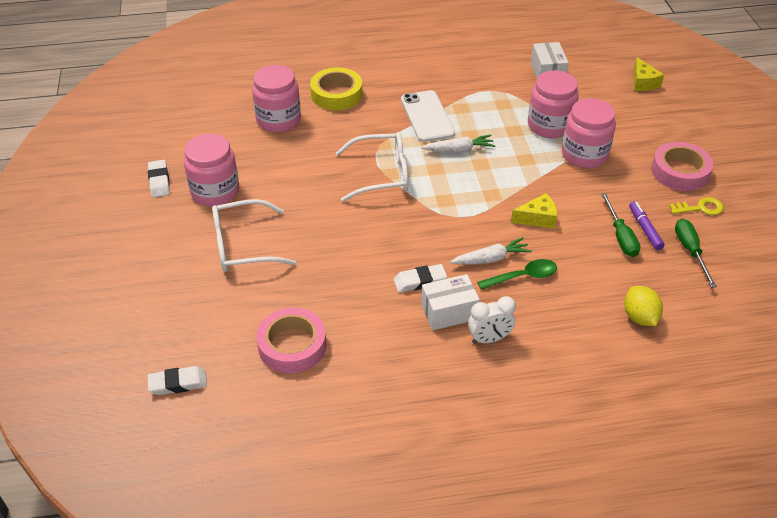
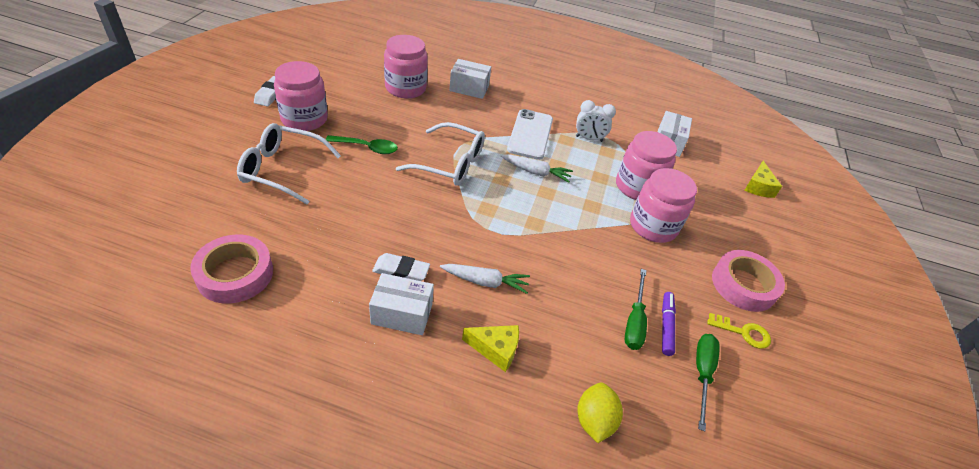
camera: 20 degrees right, 0 degrees up
(178, 383) = (111, 259): white eraser -> none
(336, 94) = (469, 88): yellow tape -> white box
(489, 339) = (417, 361): white clock -> white clock (589, 139)
(523, 277) = (502, 314): green spoon -> green spoon (367, 148)
(537, 218) = (562, 264): yellow cheese -> yellow cheese (495, 349)

